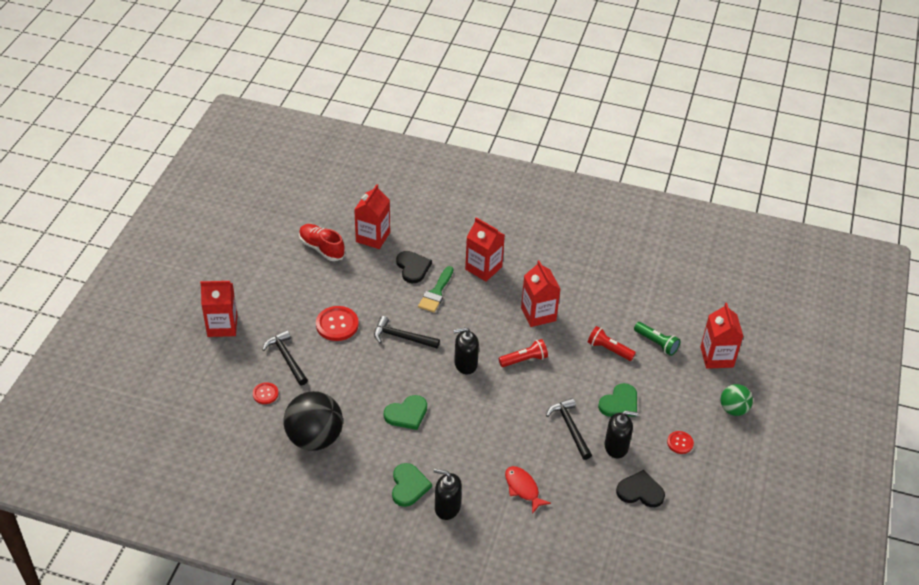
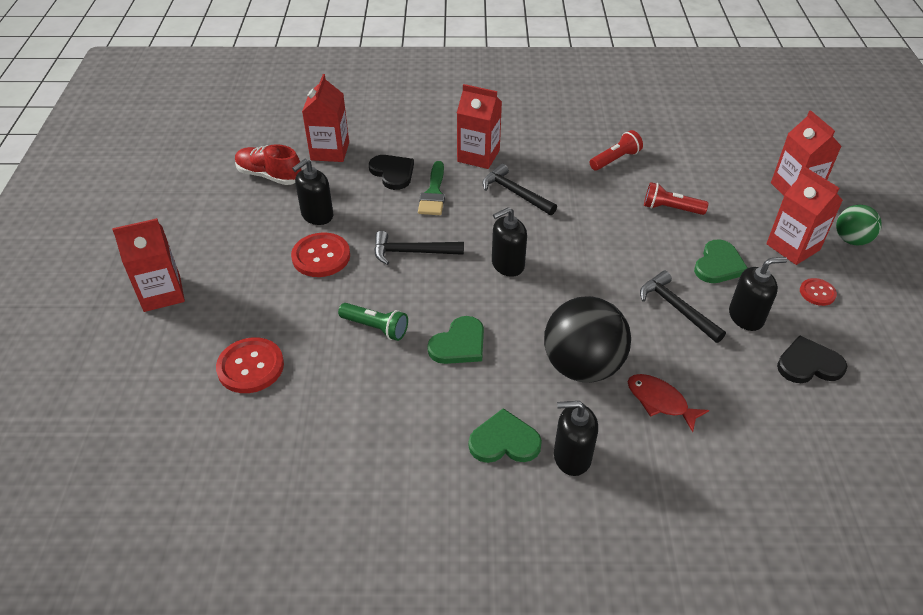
camera: 15 degrees left, 0 degrees up
(265, 394) = (250, 367): red button -> red button, size x1.75
(286, 358) = (266, 313): black hammer -> black hammer (515, 193)
(314, 438) = (342, 409): black ball -> black ball (582, 366)
(345, 290) = (317, 215): none -> black soap dispenser
(409, 486) = (504, 441): green heart -> green heart turned 75 degrees counterclockwise
(524, 360) = (578, 243): red flashlight -> red flashlight (615, 159)
(538, 314) = (567, 190): red carton -> red carton (793, 247)
(656, 343) = (720, 190): green flashlight -> green flashlight (376, 328)

